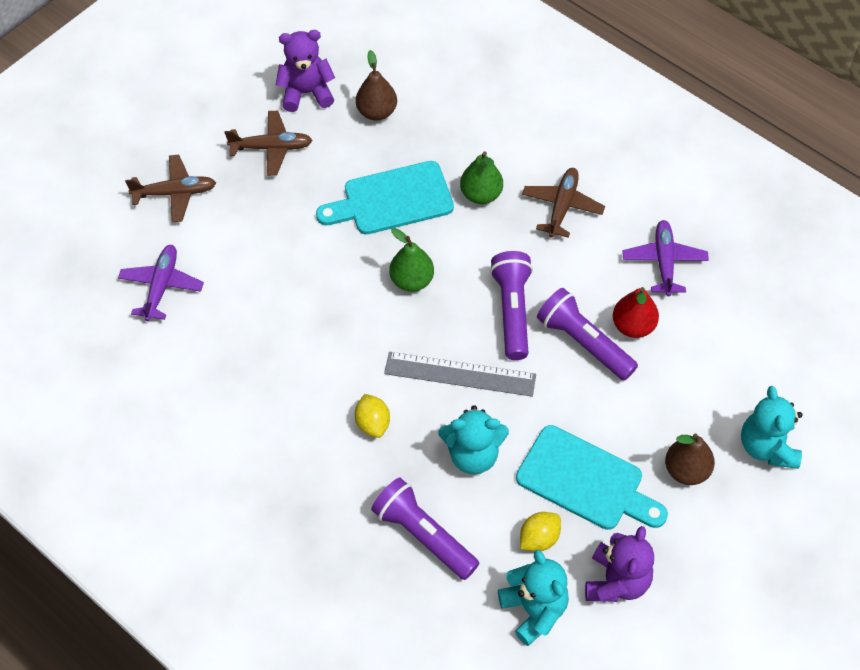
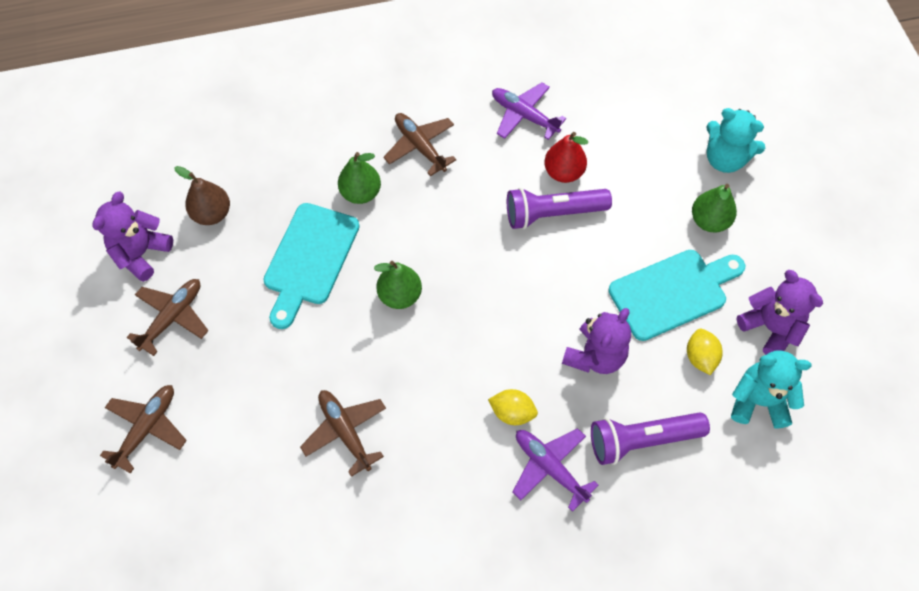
camera: 55 degrees left, 5 degrees up
(161, 286) = (237, 502): purple plane -> purple plane (549, 467)
(267, 318) = (345, 431): none -> brown plane
(460, 374) = (515, 317): grey ruler -> none
(473, 455) = (595, 356): turquoise teddy bear -> purple teddy bear
(512, 311) = (487, 243): purple flashlight -> none
(686, 470) = (709, 221): brown pear -> green pear

